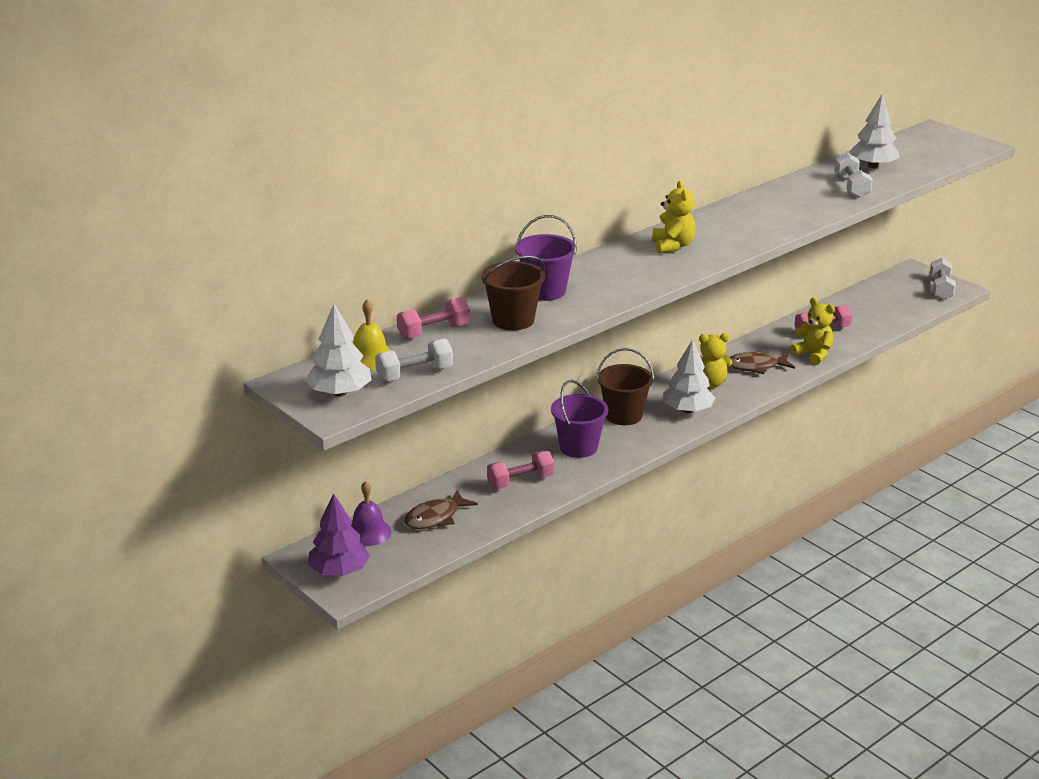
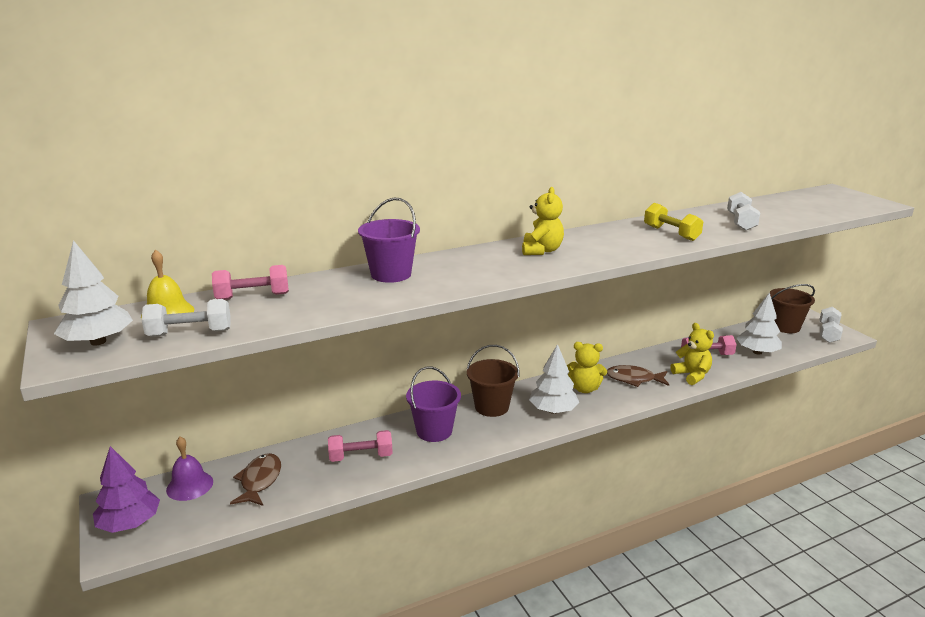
camera: 15 degrees right, 5 degrees down
(435, 517) = (260, 481): brown fish -> brown fish turned 120 degrees clockwise
(513, 320) = (337, 295): brown bucket -> brown bucket (785, 327)
(788, 209) = (671, 233): none -> yellow dumbbell
(873, 166) = (767, 209): white tree -> white tree (757, 352)

